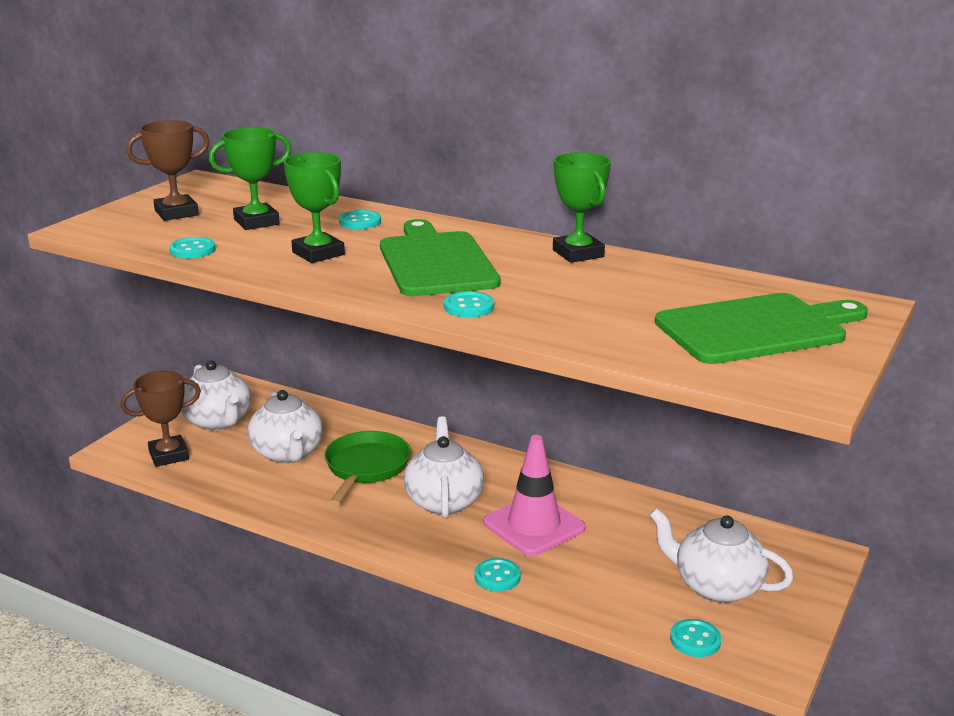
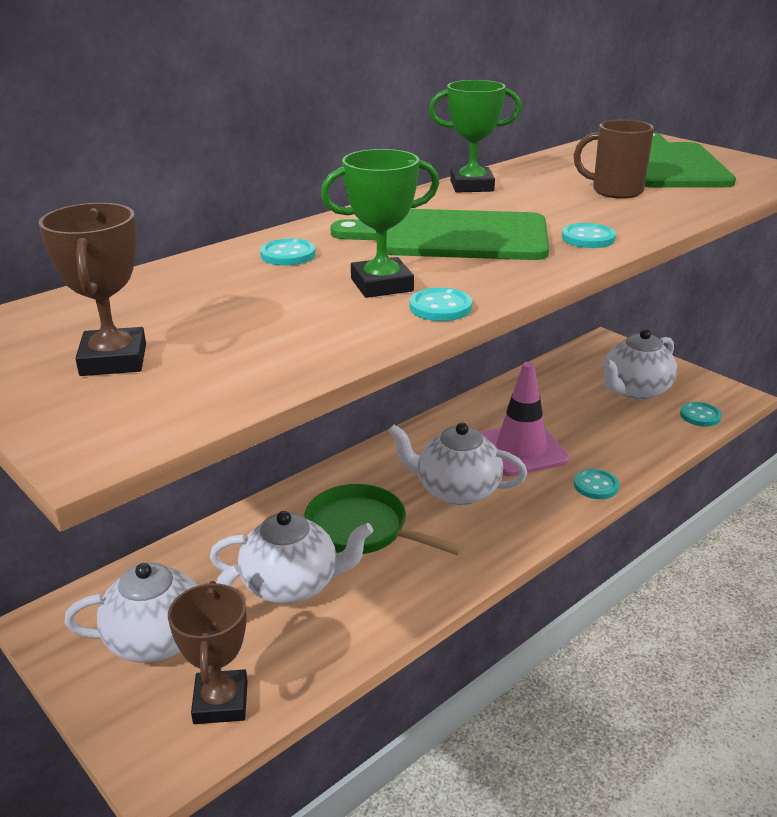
camera: 70 degrees left, 5 degrees up
(192, 250) = (300, 357): turquoise button -> turquoise button (440, 307)
(256, 222) = (223, 309): green trophy -> none
(623, 309) = (615, 191): none -> brown mug

